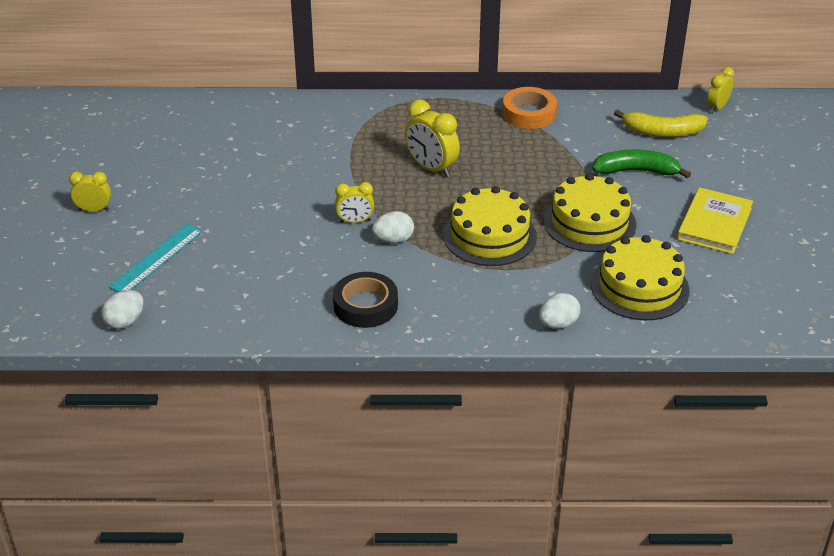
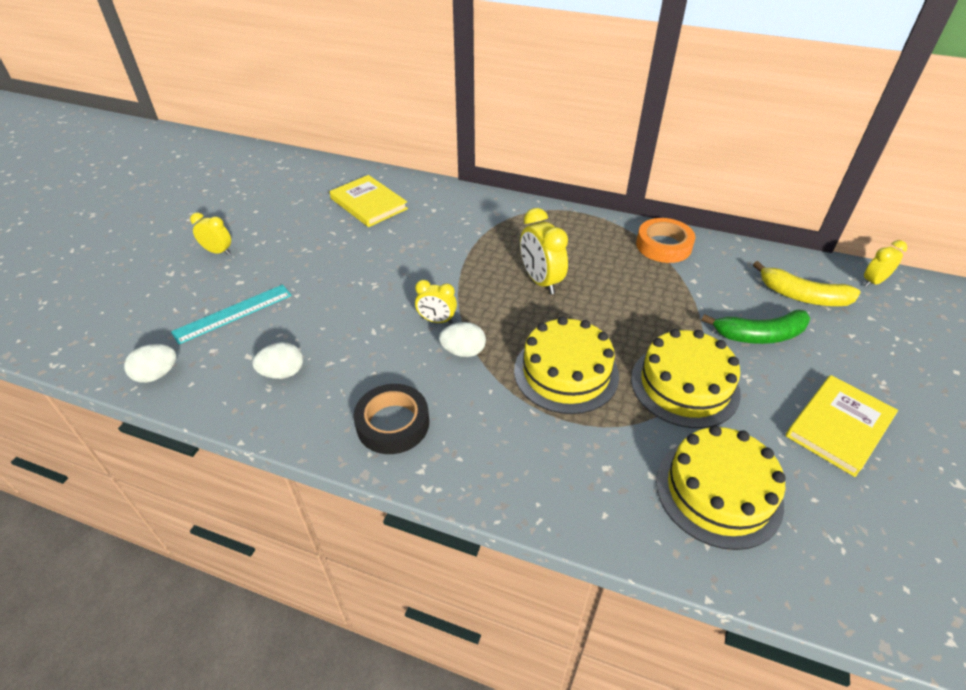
camera: 20 degrees right, 5 degrees up
(219, 132) = (369, 204): none -> yellow book
(558, 324) = (597, 517): white egg -> white egg (283, 373)
(636, 171) = (759, 335): green banana -> green banana turned 150 degrees clockwise

